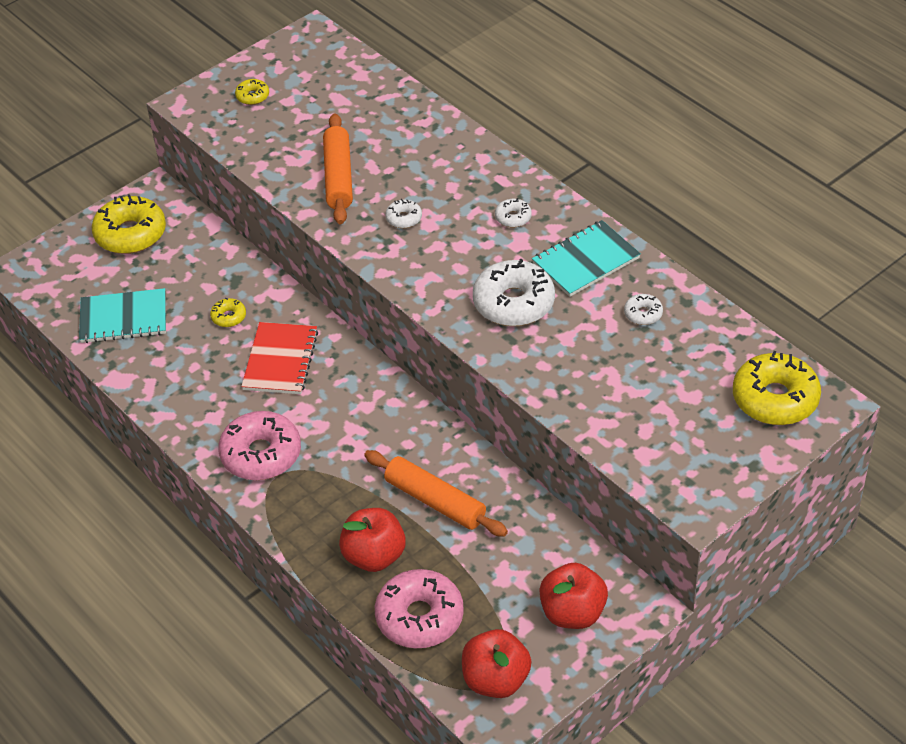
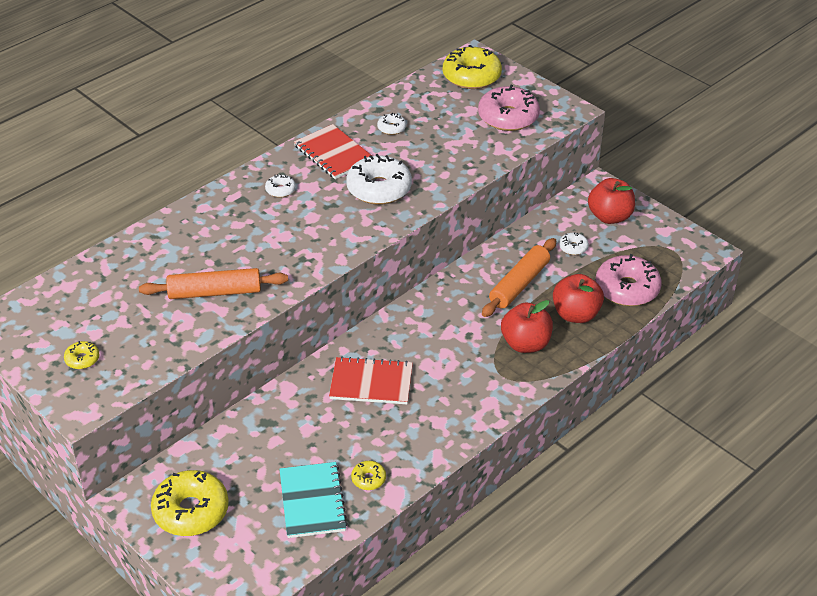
camera: 95 degrees left, 5 degrees down
(228, 317) = (315, 422): yellow donut -> yellow donut (368, 479)
(261, 454) = (479, 387): pink donut -> pink donut (508, 117)
(404, 218) = (275, 250): white donut -> white donut (573, 247)
(496, 680) = (672, 251): red apple -> red apple (525, 344)
(586, 261) = (334, 153): turquoise notebook -> red notebook

